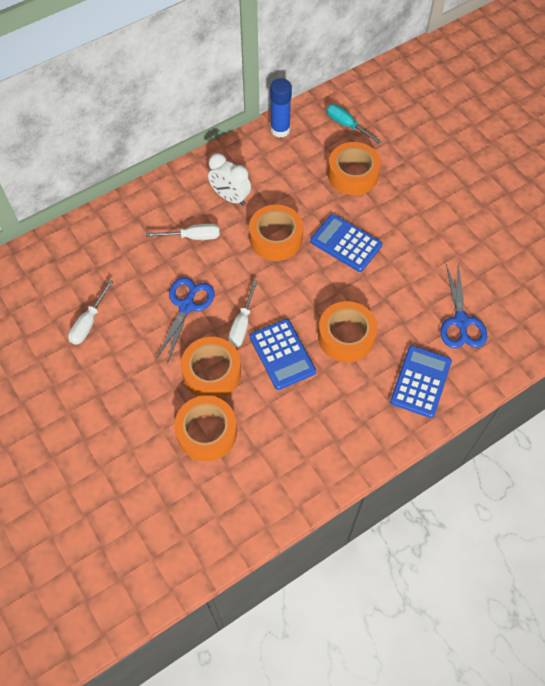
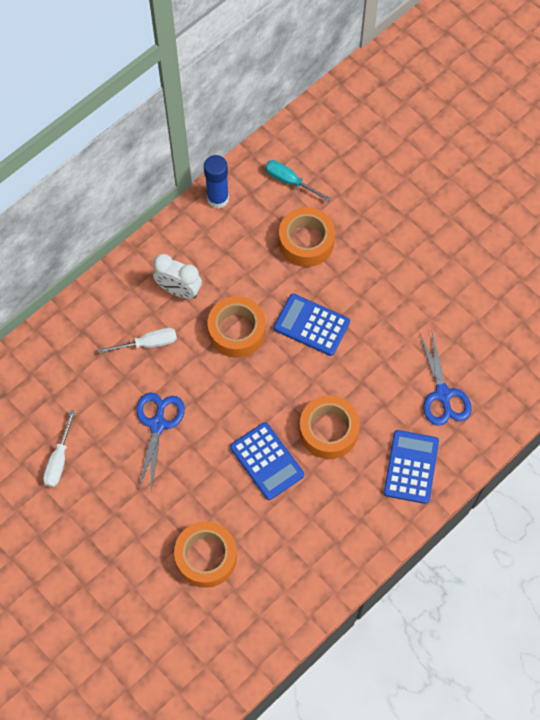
camera: 10 degrees left, 5 degrees up
(212, 372) = (198, 493): orange tape -> none
(242, 325) = (219, 435): white screwdriver -> none

